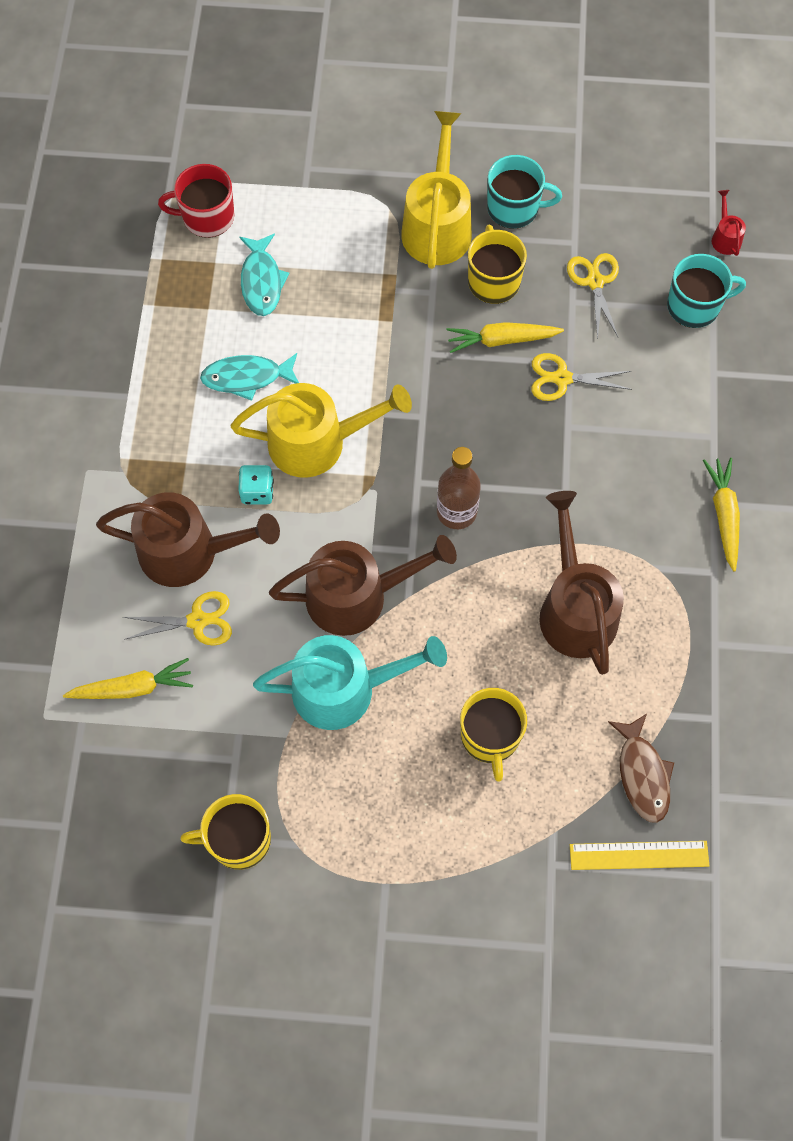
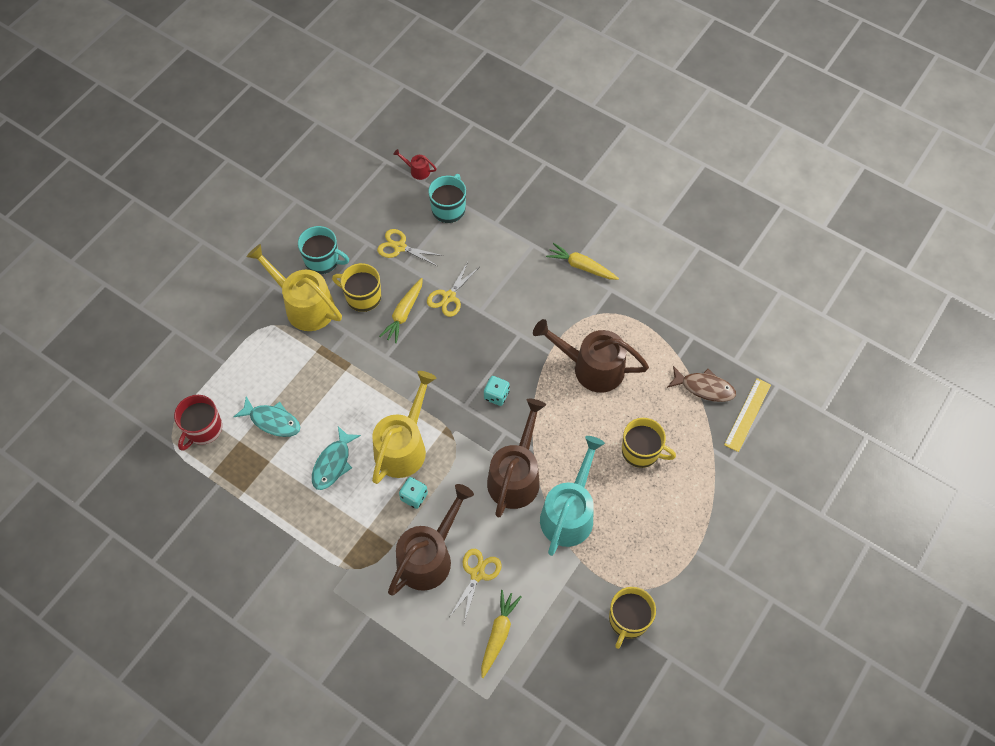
camera: 60 degrees left, 5 degrees down
(456, 512) = (496, 395): brown bottle -> turquoise dice
(514, 208) = (323, 260): turquoise mug -> turquoise mug turned 75 degrees clockwise

